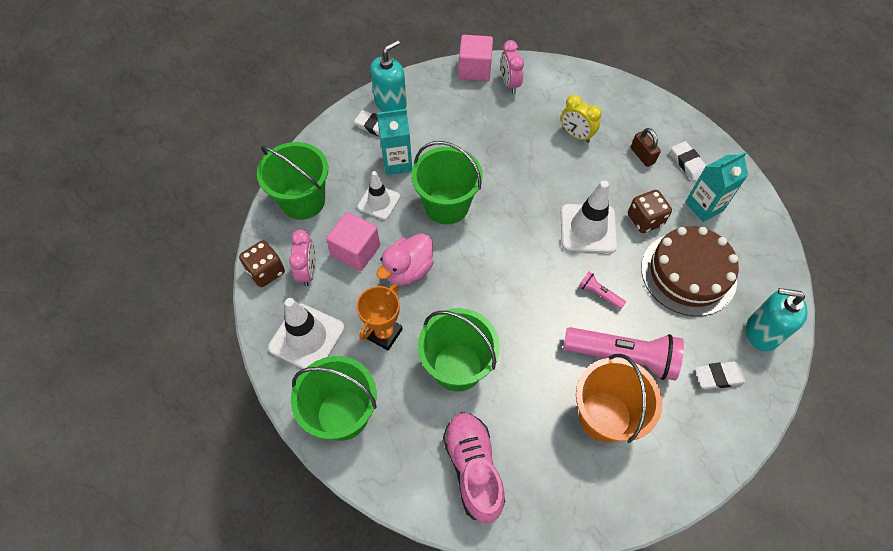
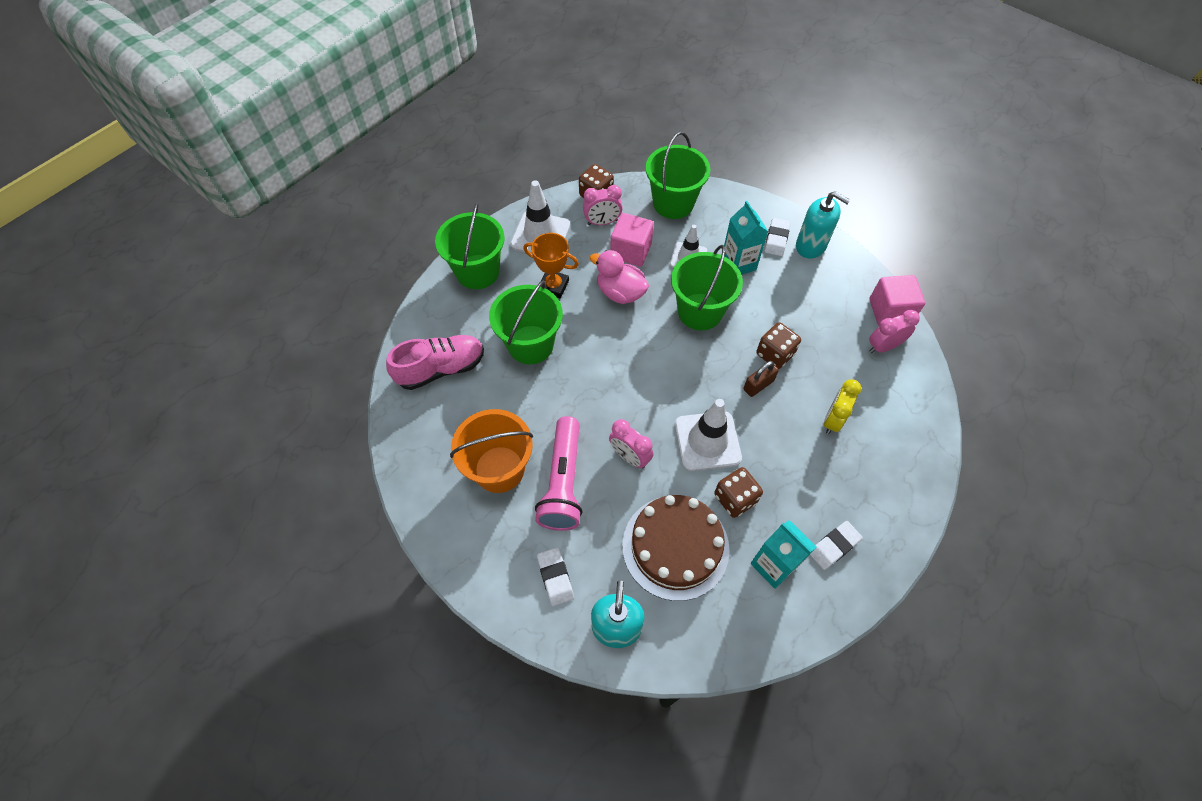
camera: 80 degrees right, 0 degrees up
(505, 159) = (775, 354): none -> brown dice
(599, 294) = (630, 457): pink flashlight -> pink clock
(642, 155) = (827, 493): brown padlock -> brown padlock (758, 385)

